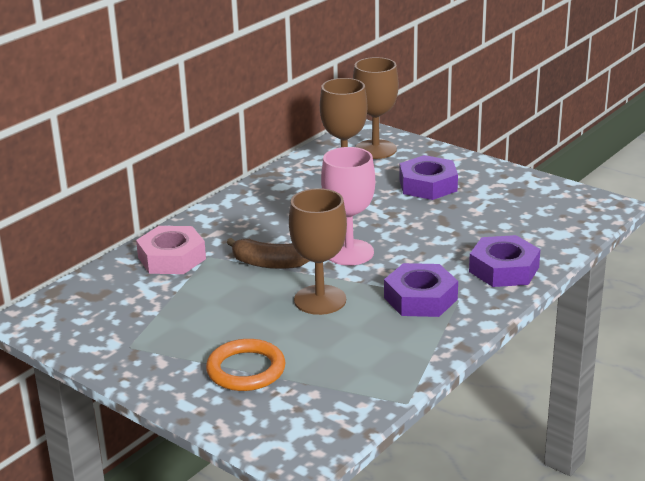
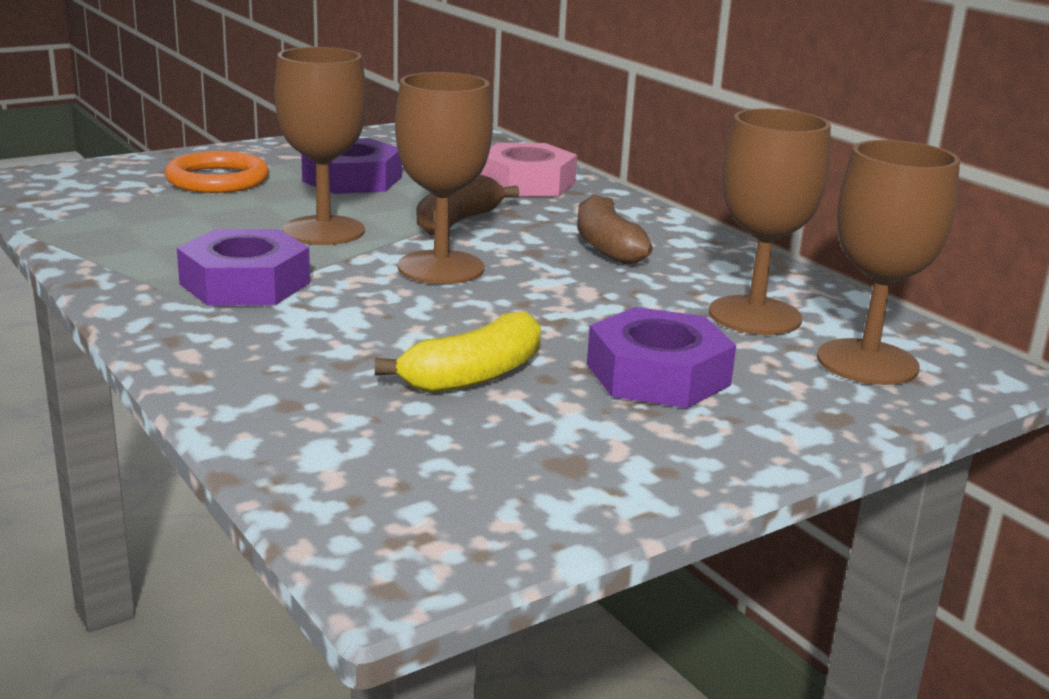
camera: 105 degrees right, 5 degrees down
(277, 216) = (607, 246): none -> brown banana
(349, 252) = (441, 268): pink goblet -> brown goblet
(467, 219) = (474, 375): none -> yellow banana
(504, 269) = (250, 361): purple nut -> purple nut (352, 179)

